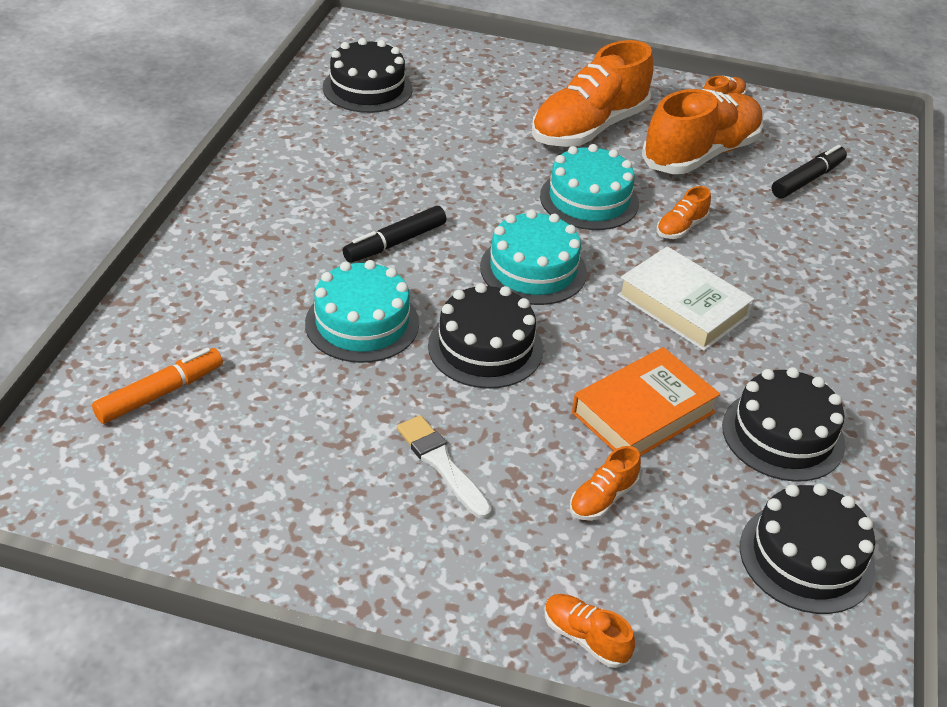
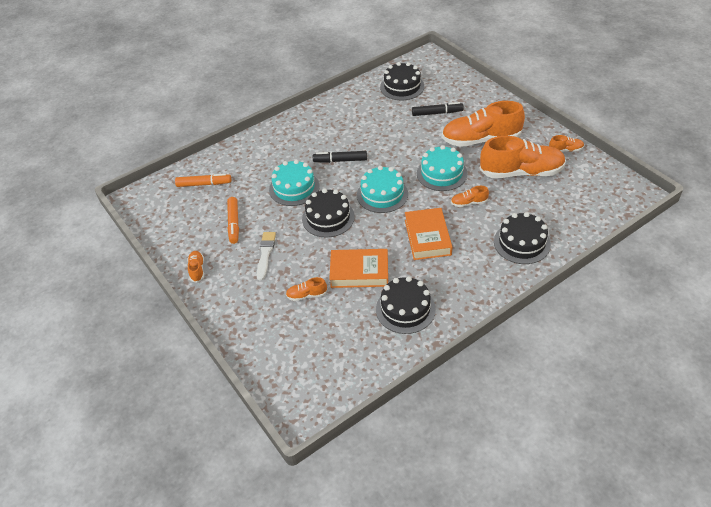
camera: 45 degrees right, 5 degrees up
(313, 439) = (234, 223): none -> orange marker
(585, 638) = (247, 338): orange shoe -> orange shoe (197, 270)
(683, 306) = (427, 237): white book -> orange book
(806, 557) = (356, 358): black cake -> black cake (521, 243)
(807, 180) = (562, 205): black marker -> black marker (437, 113)

